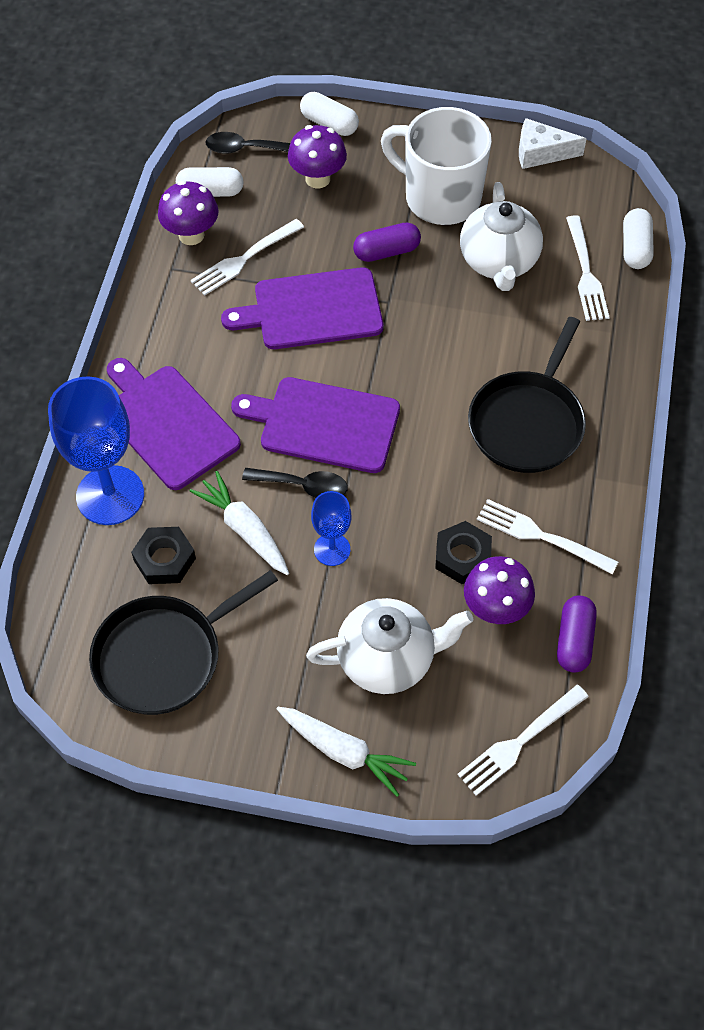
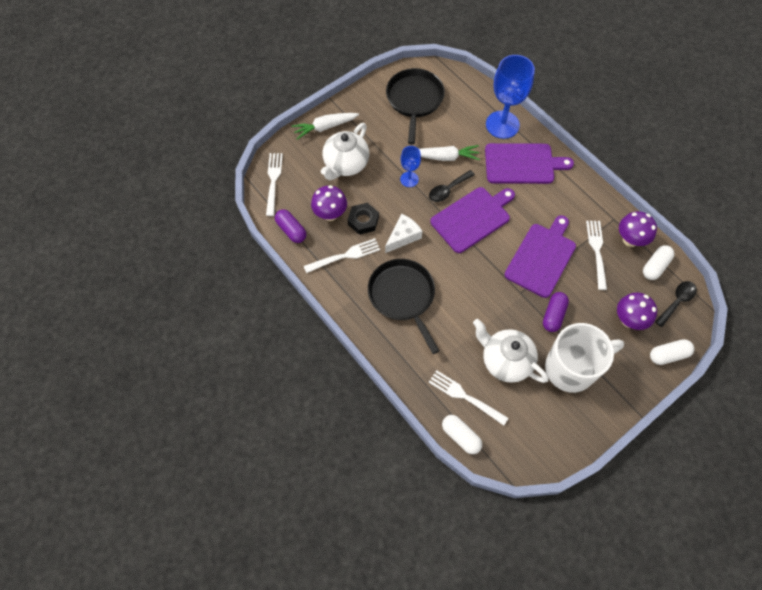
camera: 130 degrees right, 5 degrees up
(164, 559) = (456, 124): black nut -> none
(541, 153) = (566, 447): white cheese -> white cheese (403, 236)

